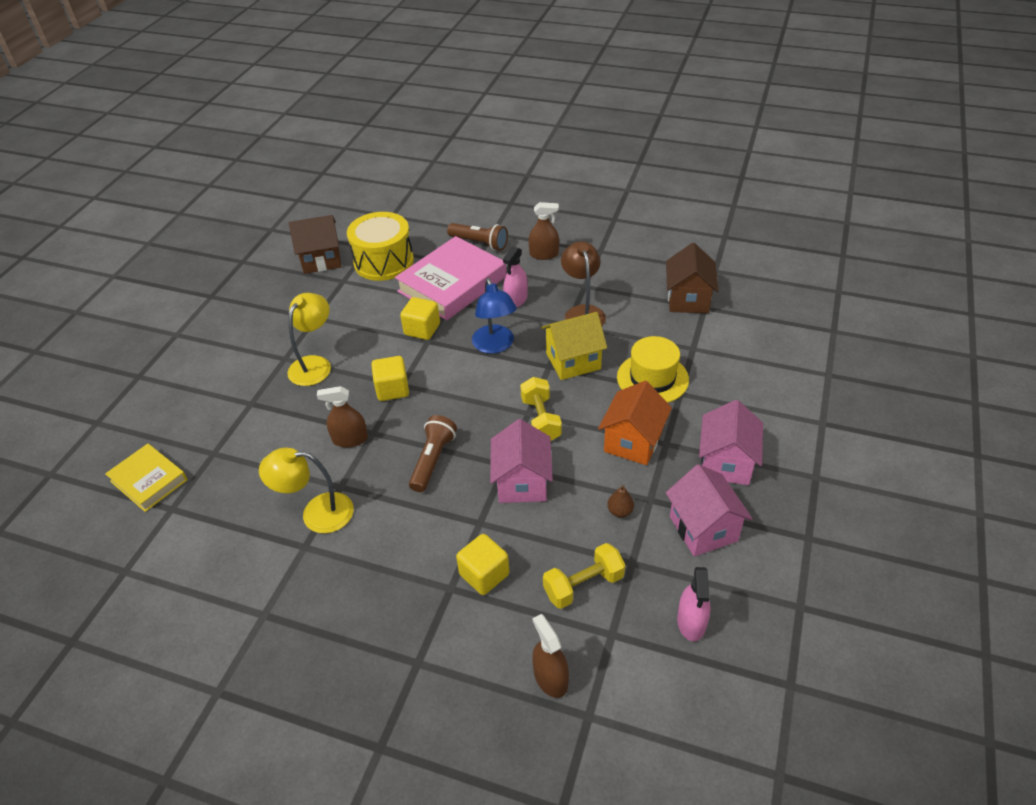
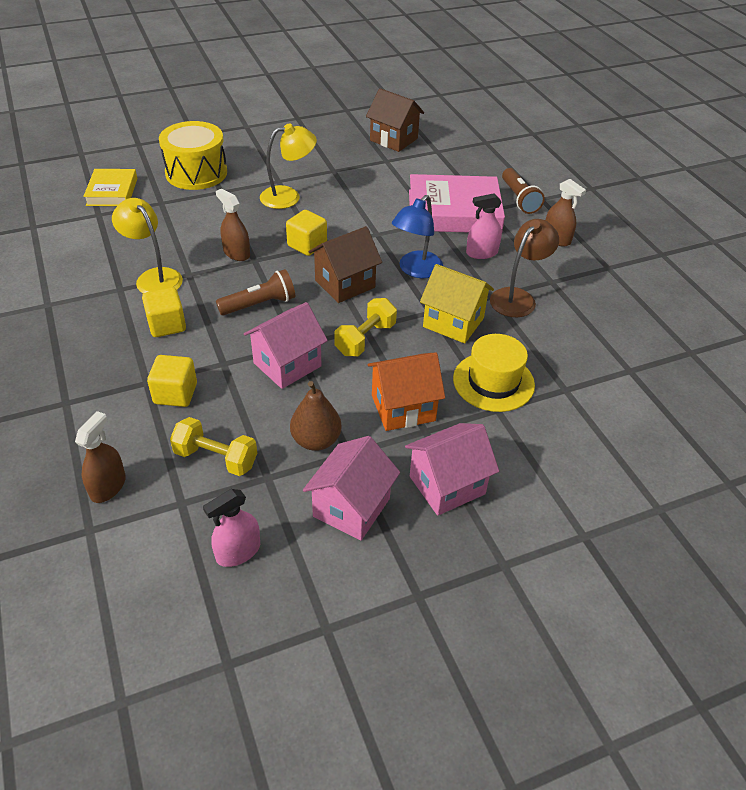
camera: 45 degrees right, 0 degrees up
(384, 261) = (431, 166): yellow drum -> yellow drum (196, 173)
(422, 329) = (385, 224): yellow cube -> yellow cube (167, 325)
(620, 511) = (316, 440): brown pear -> brown pear, size x1.78
(688, 299) = (625, 354): brown house -> brown house (345, 284)

